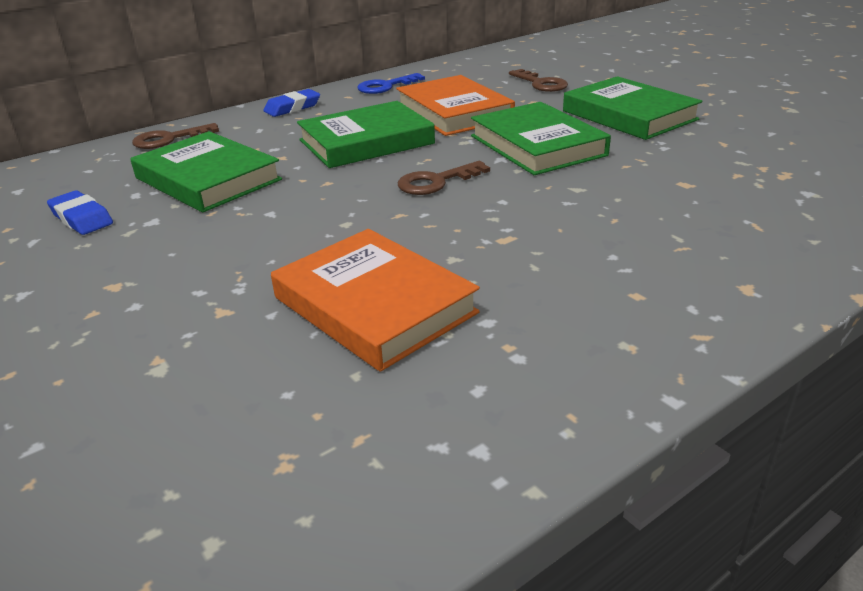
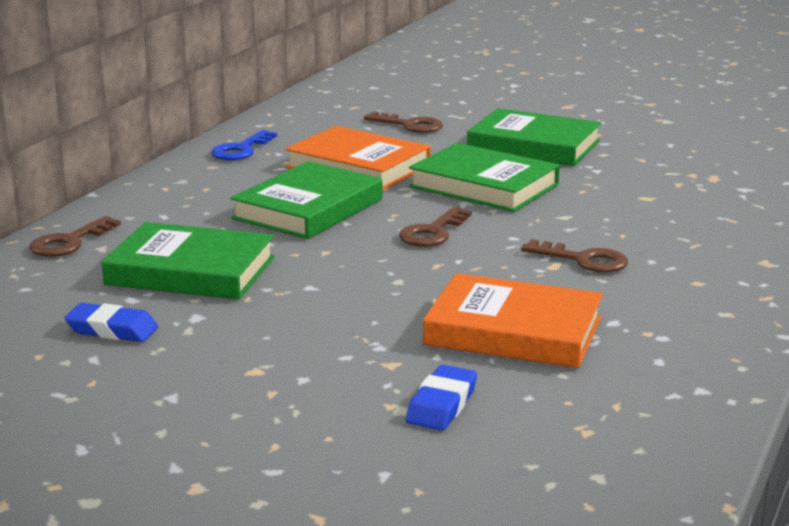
camera: 30 degrees left, 10 degrees down
(292, 108) = (165, 187): blue eraser -> blue eraser (442, 405)
(541, 239) = (584, 260): none -> brown key

